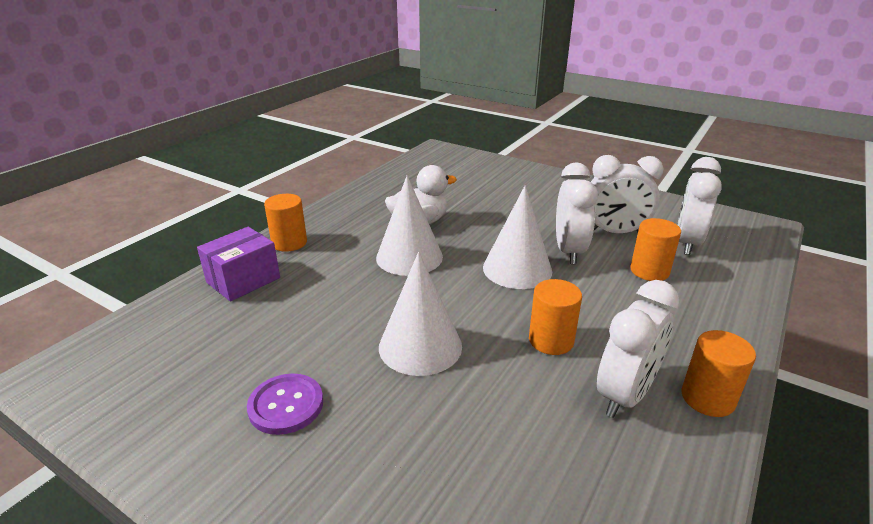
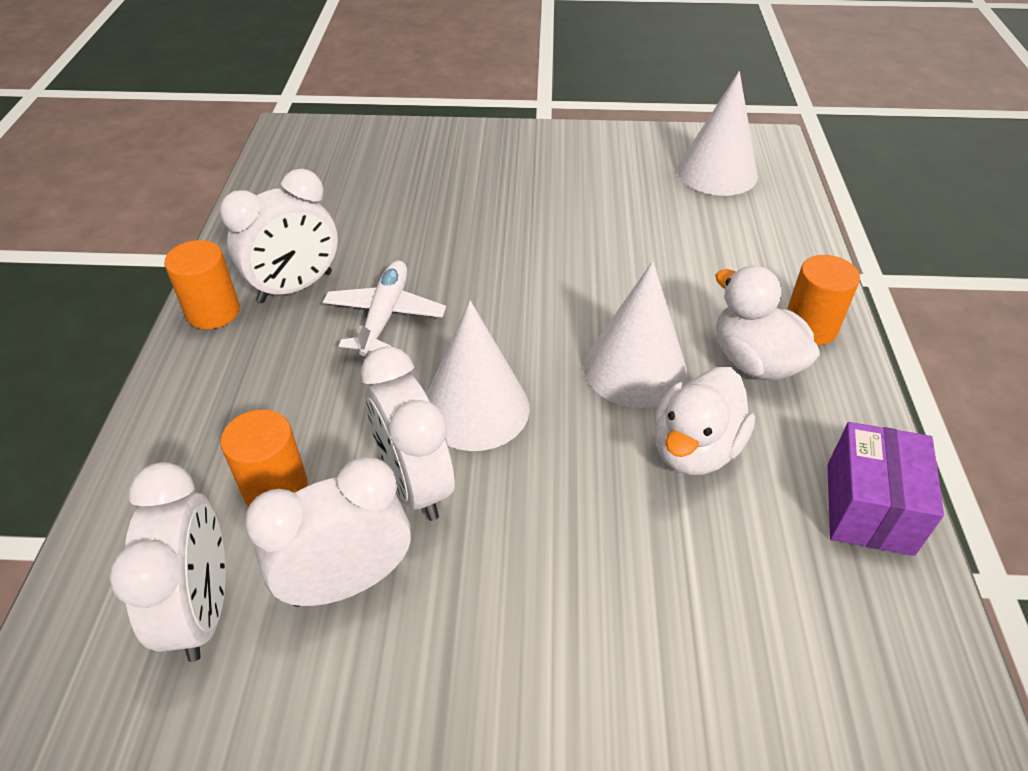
camera: 150 degrees right, 15 degrees up
(243, 280) = (772, 259): purple box -> purple box (869, 508)
(286, 405) = (572, 184): purple button -> none
(342, 240) = (754, 361): none -> white duck
(420, 346) = (512, 262): white cone -> white cone (717, 172)
(551, 340) = (385, 316): orange cylinder -> white plane
(625, 395) = (295, 287): white clock -> white clock turned 135 degrees counterclockwise

